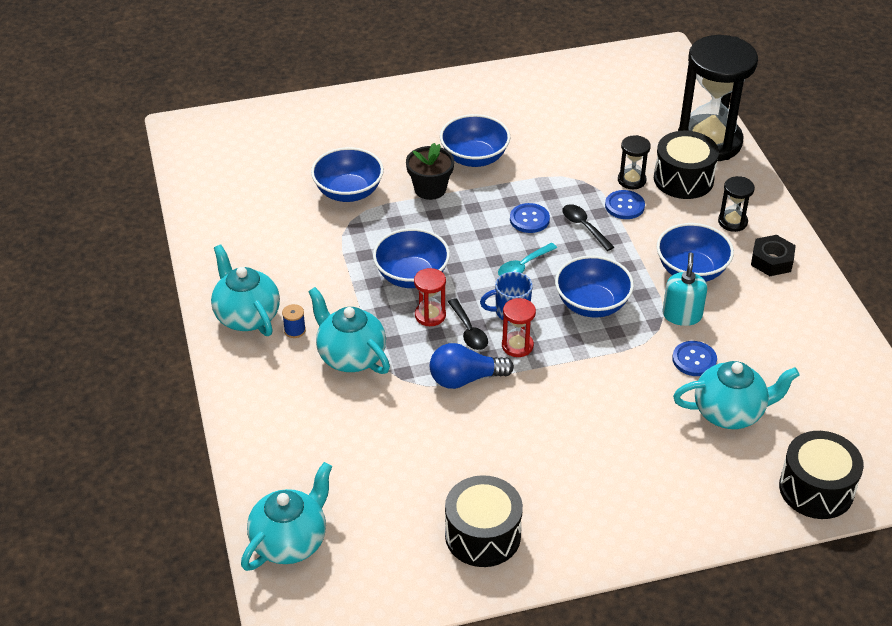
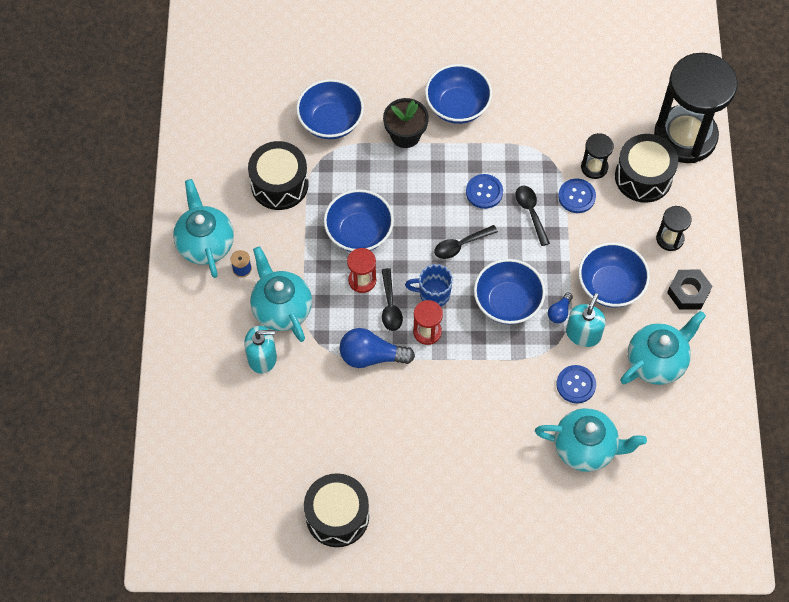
camera: 15 degrees right, 20 degrees up
(290, 542) = (183, 482): turquoise teapot -> turquoise teapot (657, 361)
(344, 404) = (262, 357): none -> turquoise soap dispenser
(523, 266) = (461, 245): turquoise spoon -> black spoon
(649, 302) = (559, 312): none -> blue light bulb
(816, 489) = (629, 543): black drum -> black drum (279, 184)

